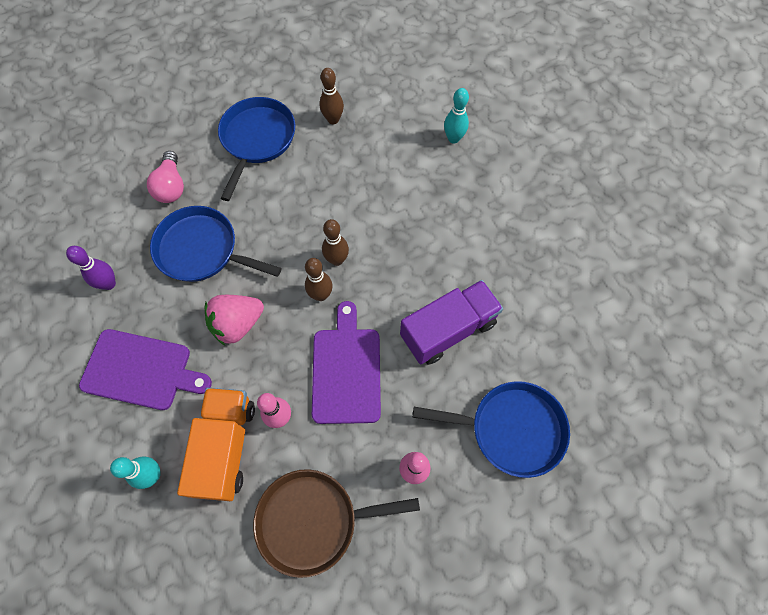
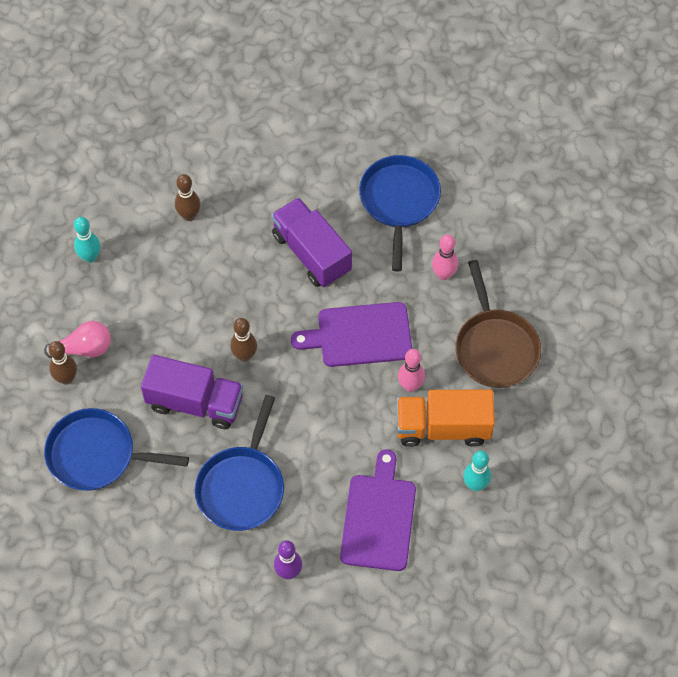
camera: 95 degrees left, 5 degrees down
(171, 186) = (163, 535): pink light bulb -> pink light bulb (84, 348)
(237, 324) = (322, 438): pink strawberry -> none
(294, 216) = (195, 403): none -> purple truck
(321, 295) = (285, 366): brown bowling pin -> brown bowling pin (189, 215)

